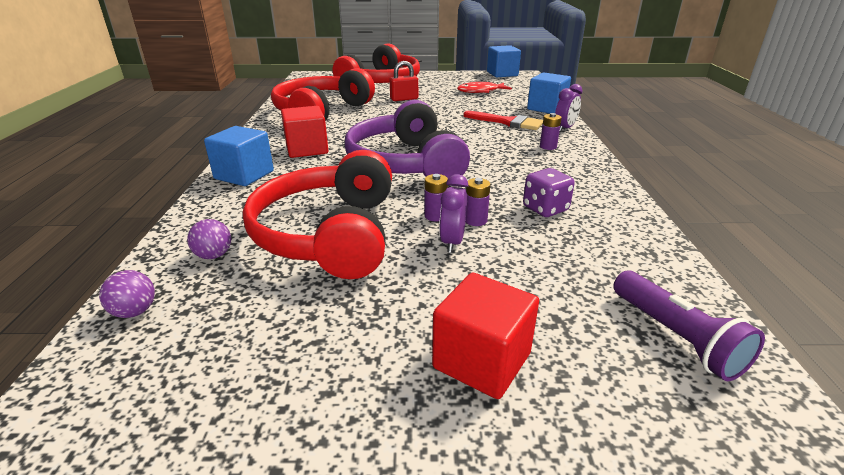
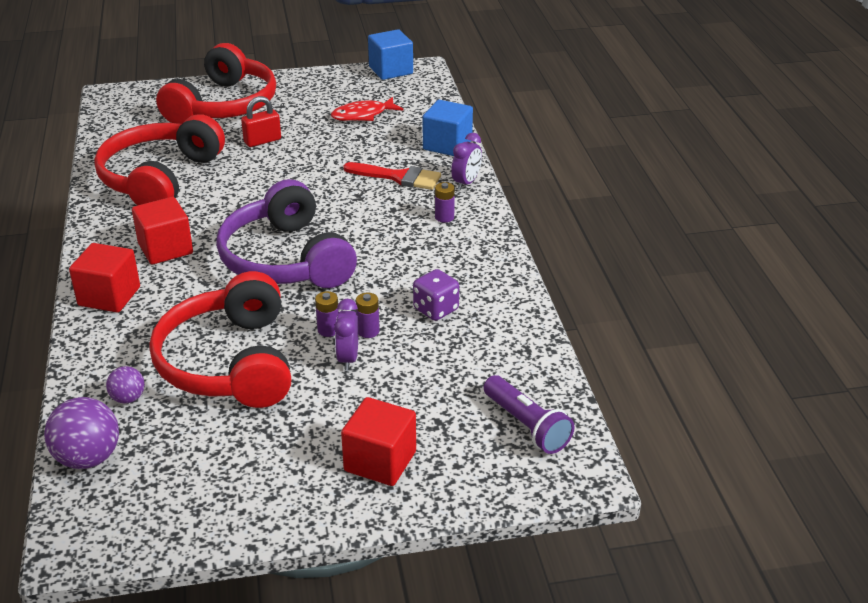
camera: 10 degrees left, 5 degrees up
(135, 312) = (88, 458): purple ball -> purple ball, size x1.80
(244, 175) = (109, 296): blue cube -> red cube

